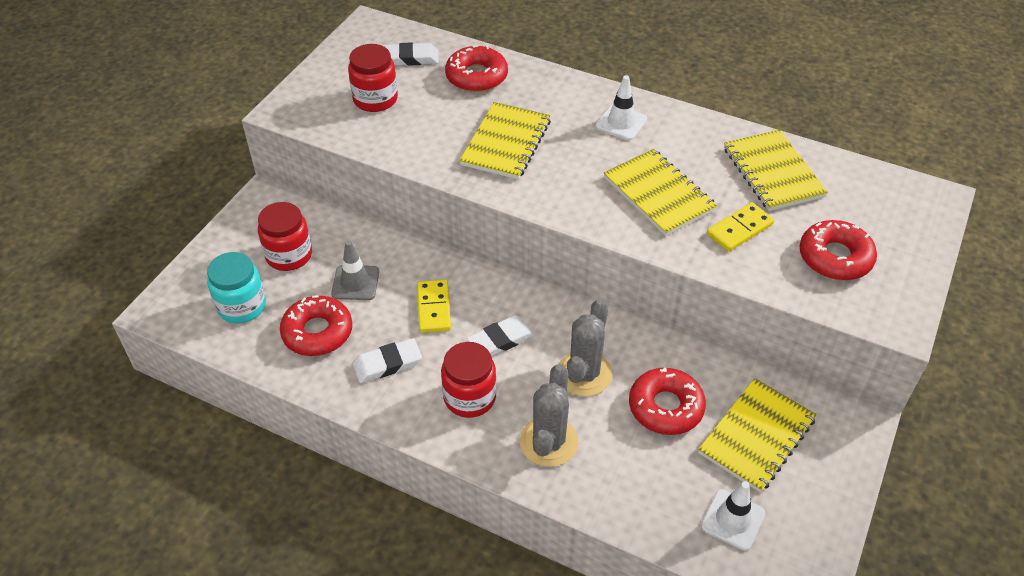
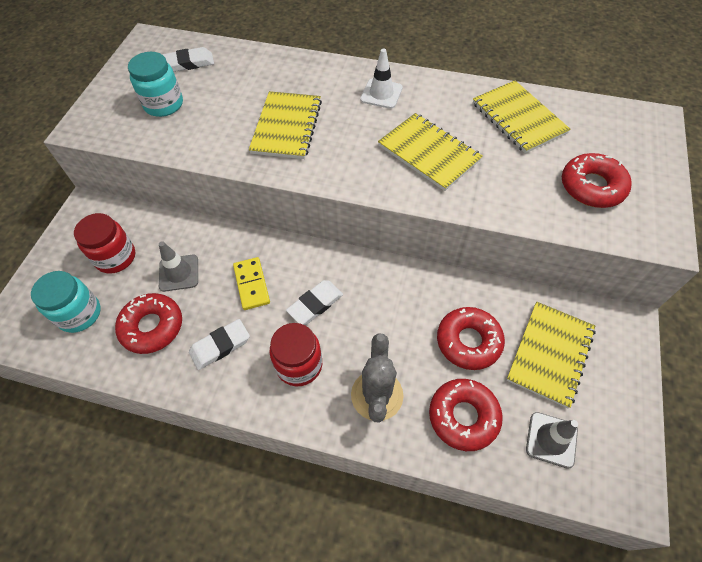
camera: 10 degrees left, 10 degrees up
(375, 99) = (163, 104): red jar -> turquoise jar
(476, 76) = (249, 71): red donut -> red donut (463, 416)
(584, 374) = (393, 323): grey cactus -> none
(732, 520) = (551, 439): white traffic cone -> grey traffic cone
(739, 229) = (505, 174): yellow domino -> none

